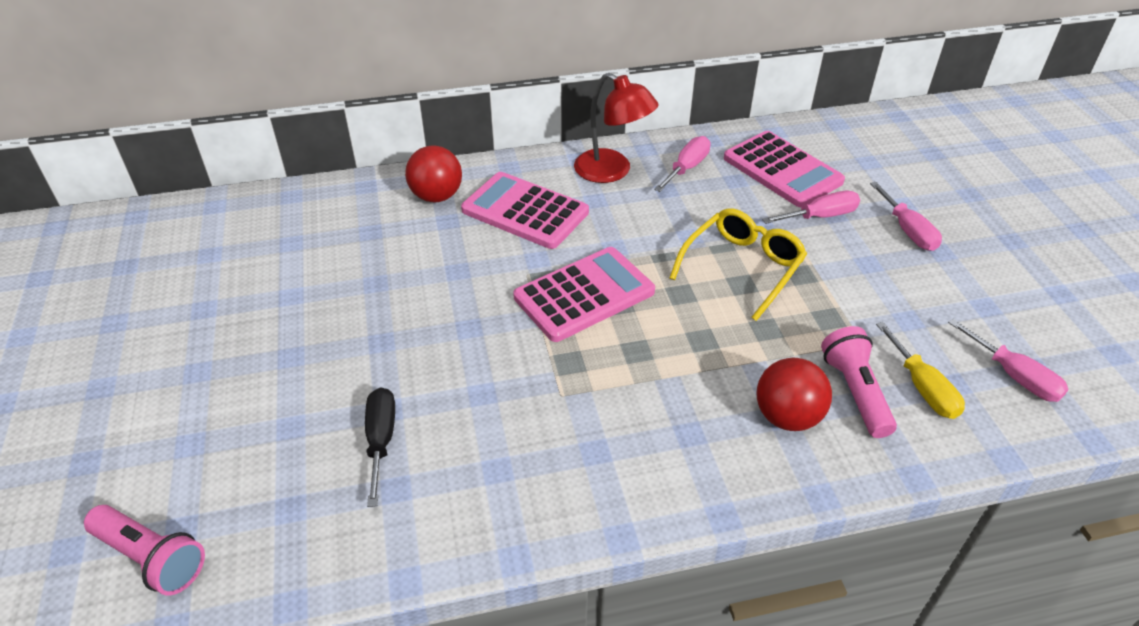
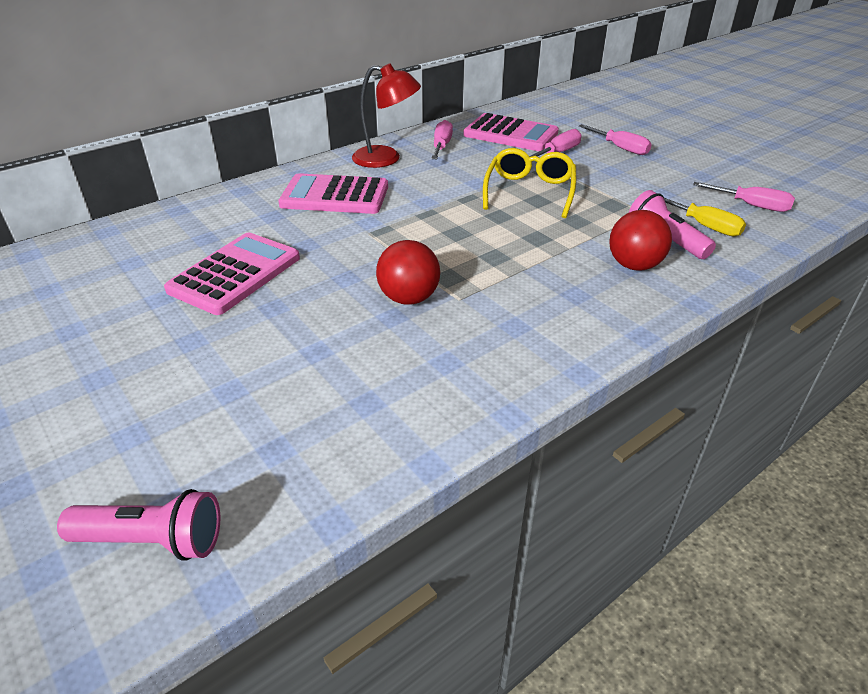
camera: 25 degrees left, 5 degrees down
(381, 440) = (327, 373): black screwdriver -> none
(436, 196) = (249, 203): red ball -> red ball (409, 298)
(584, 295) = (425, 234): pink calculator -> pink calculator (235, 274)

